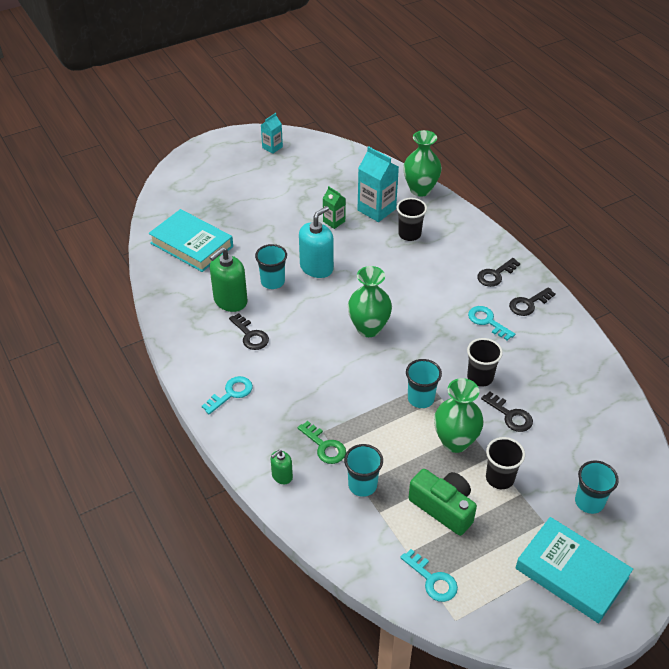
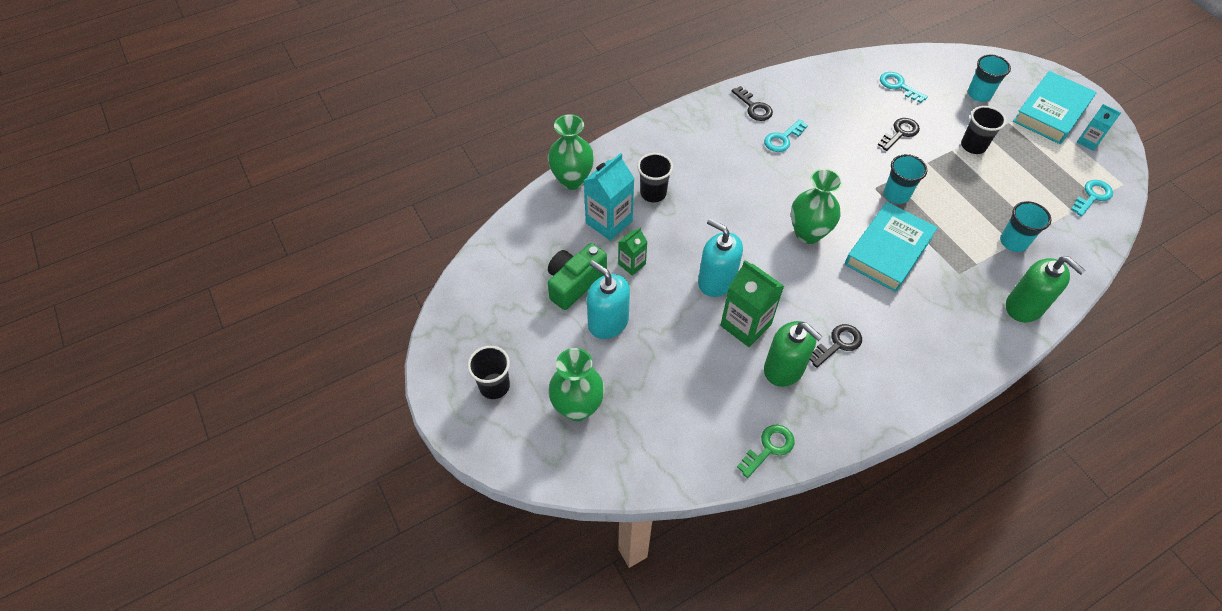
camera: 90 degrees left, 10 degrees up
(191, 245) = (683, 423): turquoise book -> turquoise book (888, 250)
(231, 393) = (929, 358): turquoise key -> turquoise key (898, 86)
(272, 147) = (471, 336): turquoise carton -> turquoise carton (1088, 142)
(272, 282) = (745, 325): turquoise cup -> green carton
(280, 209) = (608, 322): none -> turquoise soap dispenser
(282, 476) = (1024, 306): green soap dispenser -> green soap dispenser, size x1.89
(325, 446) = (977, 271): green key -> green key (769, 447)
(443, 508) = (1017, 185): green camera -> green camera (574, 283)
(455, 441) = (941, 173): green vase -> green vase (577, 407)
(480, 377) = (859, 150): black cup -> black cup (494, 386)
(495, 275) = (714, 127): black key -> none

